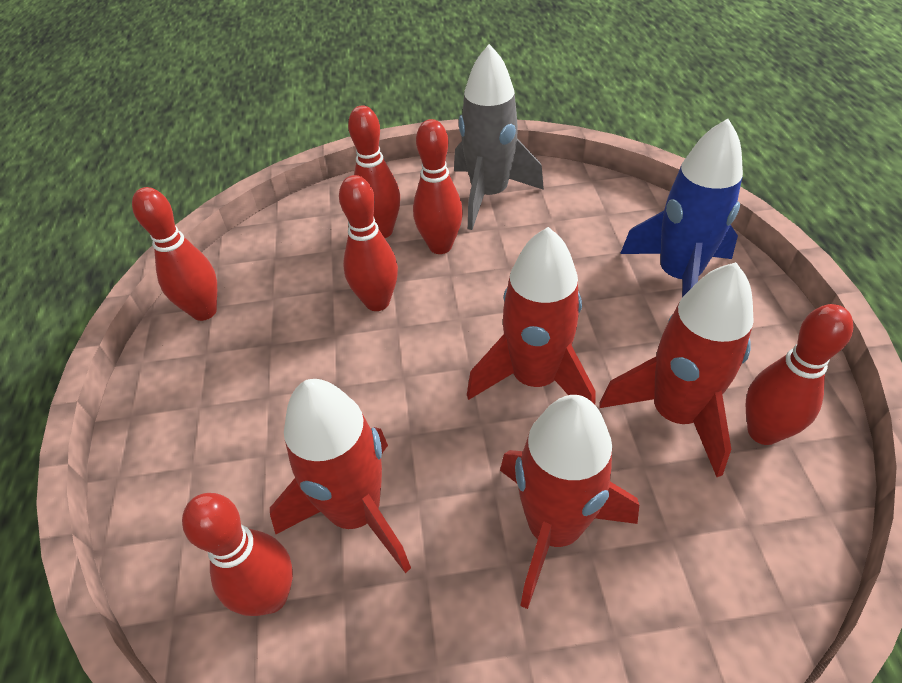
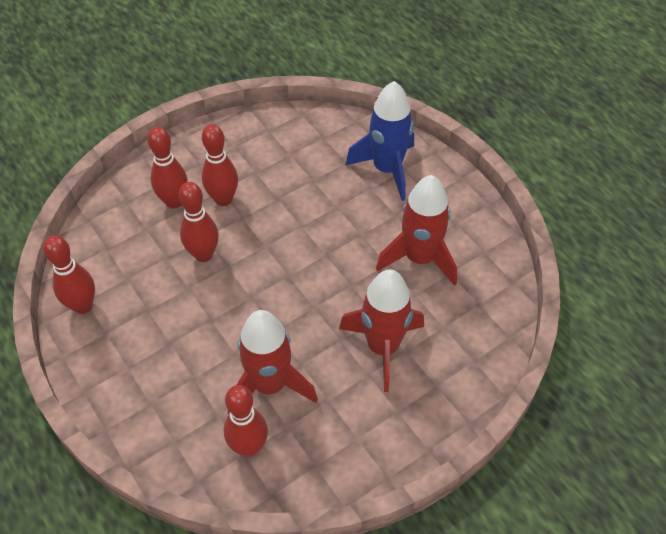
camera: 30 degrees left, 5 degrees up
(489, 195) = (236, 148): grey rocket -> none
(534, 378) = (331, 268): red rocket -> none
(763, 432) = (468, 251): red bowling pin -> none

